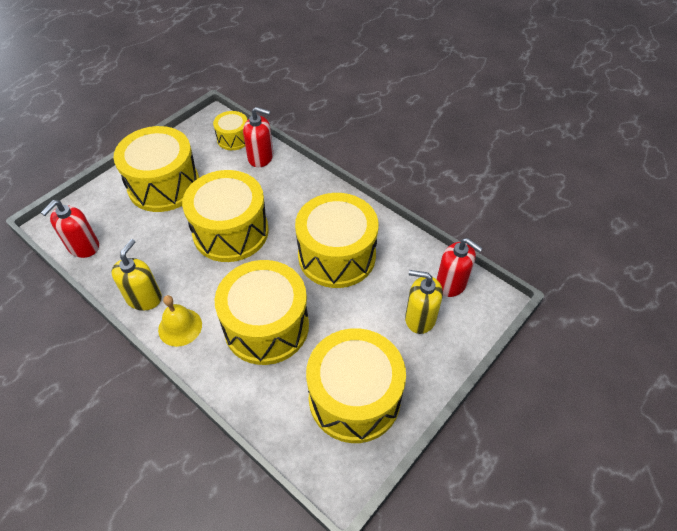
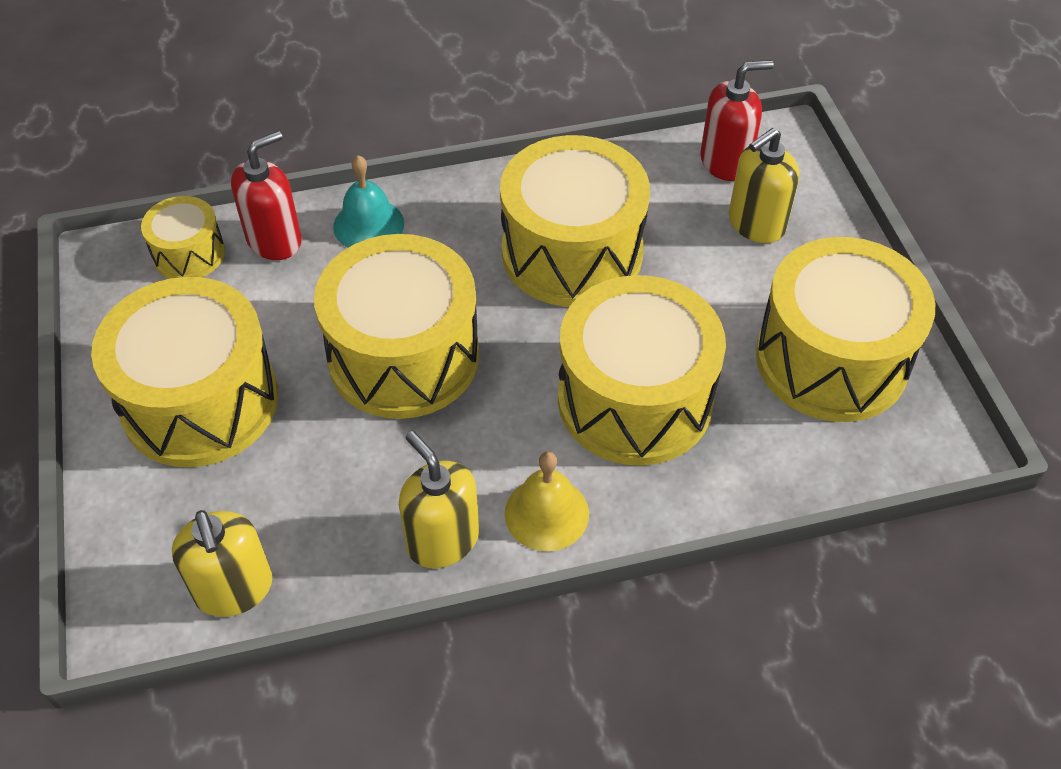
camera: 55 degrees left, 0 degrees up
(83, 247) = (234, 589): red soap dispenser -> yellow soap dispenser
(293, 180) = (368, 225): none -> turquoise bell

